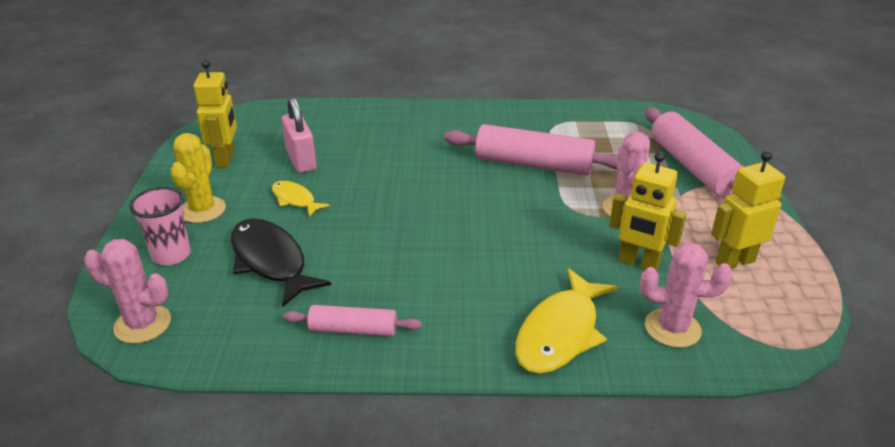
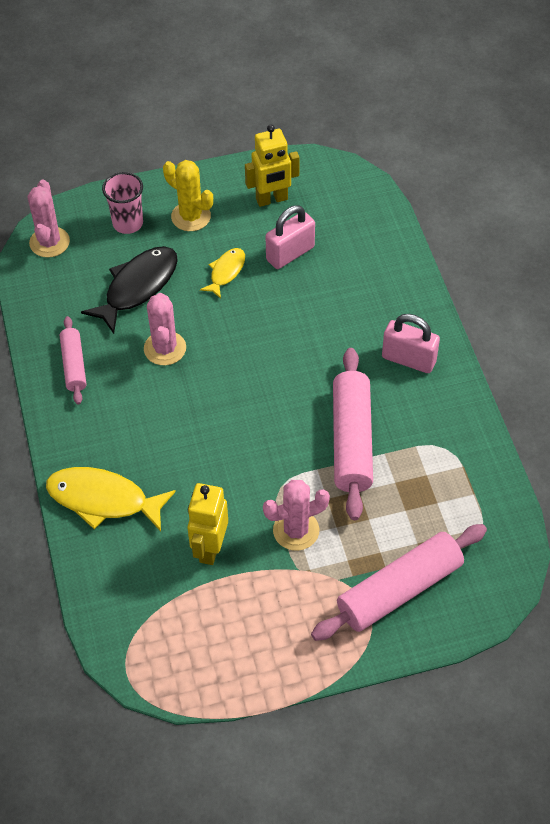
camera: 75 degrees right, 20 degrees up
(202, 210) = (191, 216): yellow cactus -> yellow cactus turned 45 degrees clockwise
(458, 124) = (408, 359): none -> pink padlock
(672, 328) = (128, 579): pink cactus -> pink cactus (165, 348)
(734, 261) = (235, 628): yellow robot -> none

